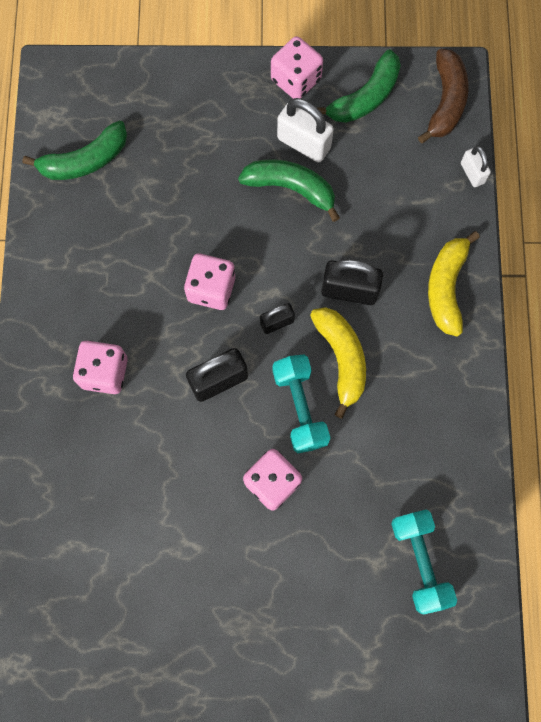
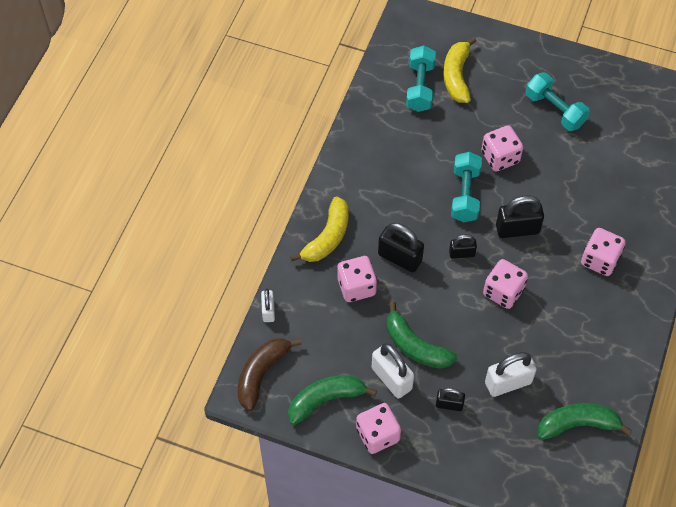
camera: 160 degrees left, 15 degrees down
(174, 181) = (508, 383): none -> white padlock
(220, 591) = (555, 110): none -> turquoise dumbbell
(231, 136) = (449, 404): none -> black padlock
(341, 359) = (423, 215): yellow banana -> yellow banana (456, 76)
(385, 236) = (356, 287): none -> pink dice

